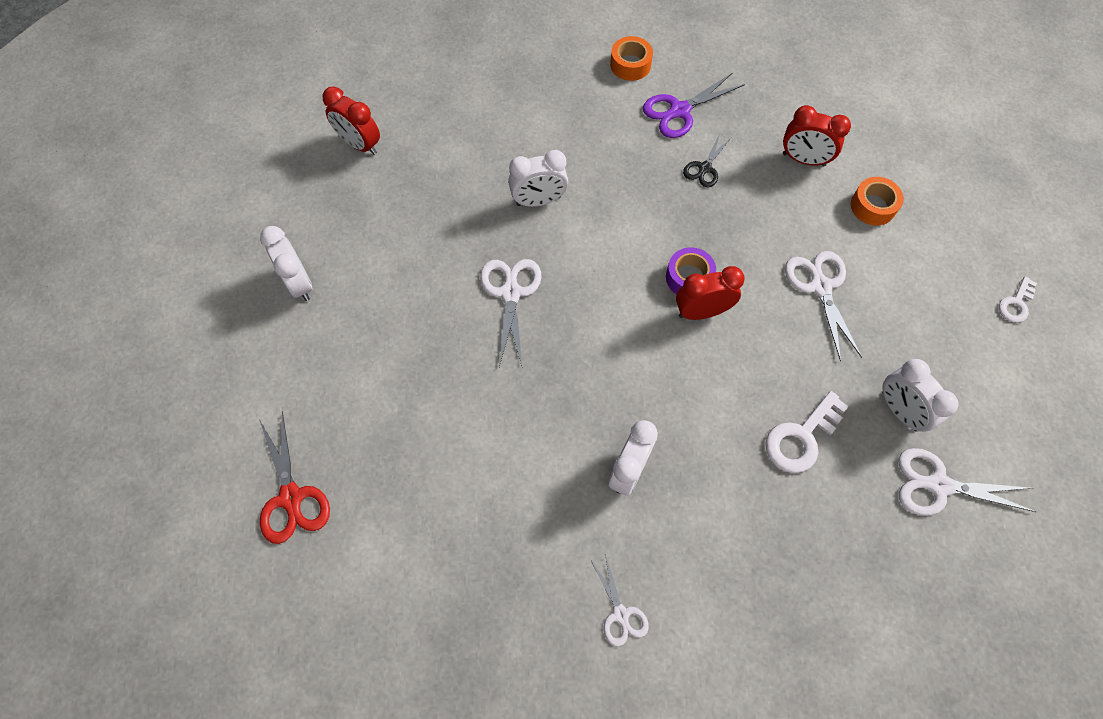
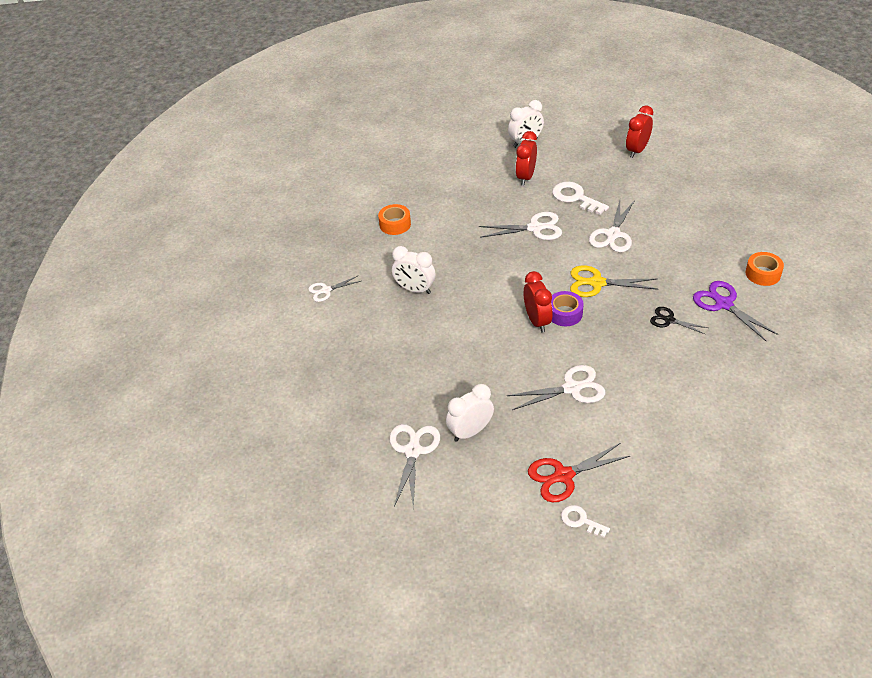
camera: 90 degrees right, 20 degrees down
(291, 497) = (392, 161): red scissors -> red scissors (563, 476)
(538, 201) = (613, 234): white clock -> white scissors
(633, 233) = (597, 283): none -> yellow scissors
(801, 437) = (444, 374): white key -> white key (575, 197)
(803, 159) = (697, 381): red clock -> red clock (526, 177)
(873, 206) = (660, 426): orange tape -> orange tape (395, 224)

